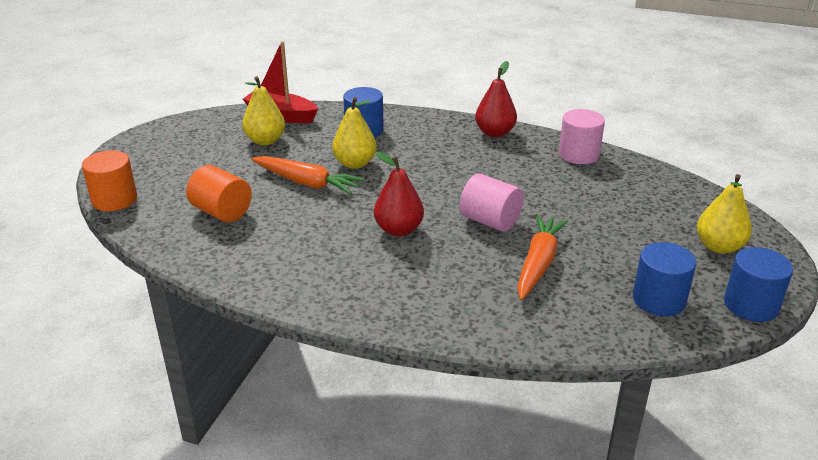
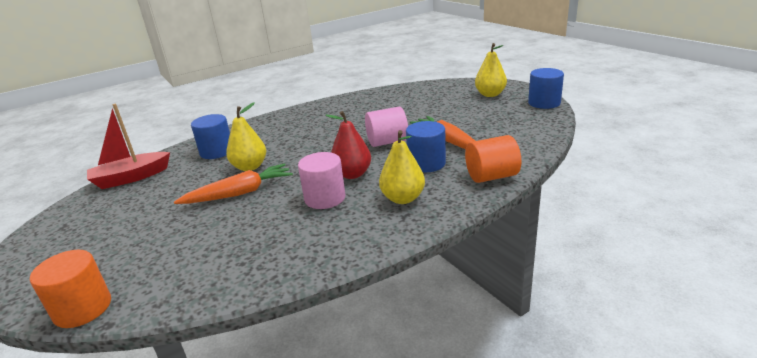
camera: 50 degrees left, 5 degrees down
(222, 212) = (211, 245): orange cylinder -> orange cylinder (491, 176)
(265, 141) = (151, 195): yellow pear -> yellow pear (403, 198)
(495, 133) = (300, 113): red pear -> none
(578, 154) = (361, 99): pink cylinder -> pink cylinder (325, 198)
(659, 300) = (517, 121): blue cylinder -> blue cylinder (426, 163)

